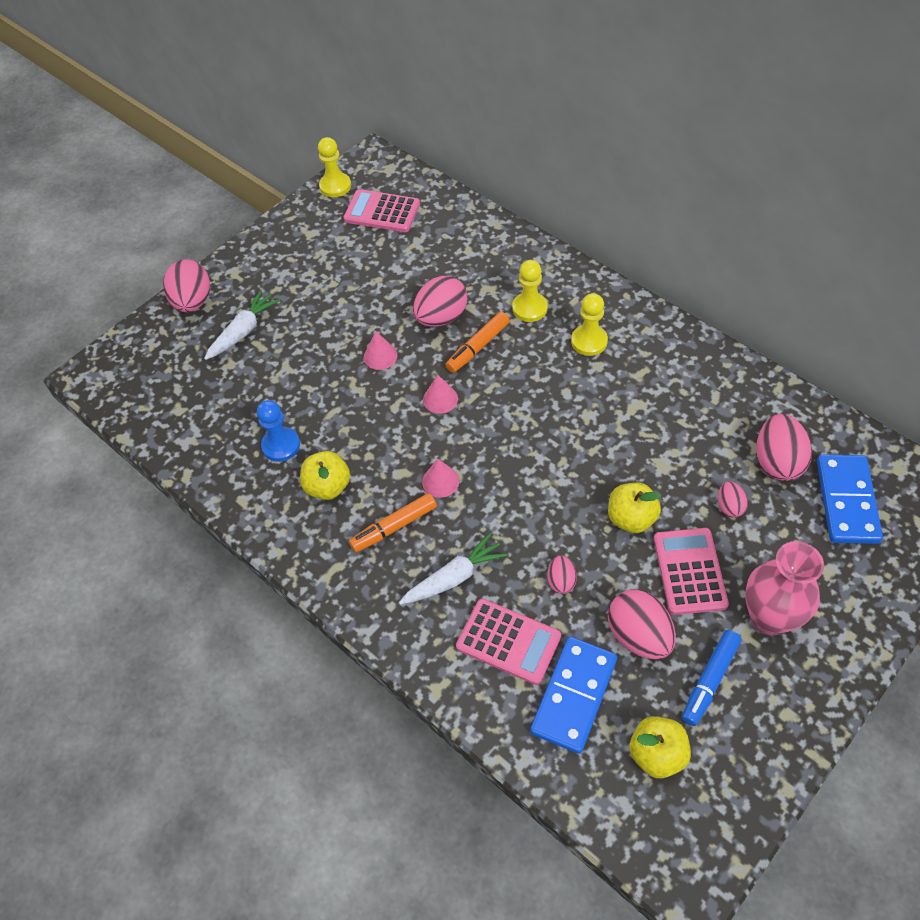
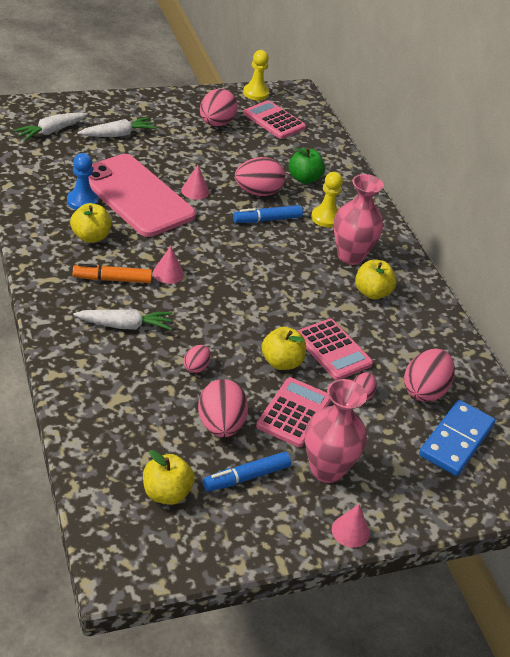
camera: 20 degrees right, 15 degrees down
(171, 372) = (51, 131): none -> white carrot
(193, 301) = (101, 105): pink egg -> pink egg (216, 123)
(328, 401) = (135, 196): none -> pink phone
(440, 399) = (212, 232): pink cone -> pink cone (350, 531)
(470, 270) = (304, 179): none -> green apple
(478, 347) = (267, 220): orange marker -> blue marker
(508, 641) = (126, 378): pink calculator -> pink calculator (333, 350)
(574, 696) = (141, 430): blue domino -> none
(589, 341) = (350, 256): yellow pawn -> pink vase
(643, 374) = (372, 293): none -> yellow apple

